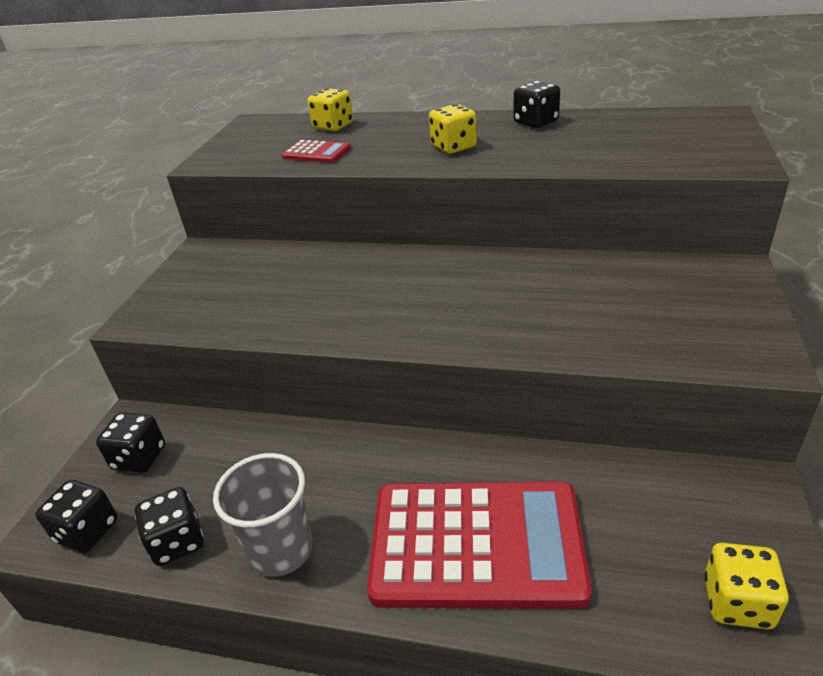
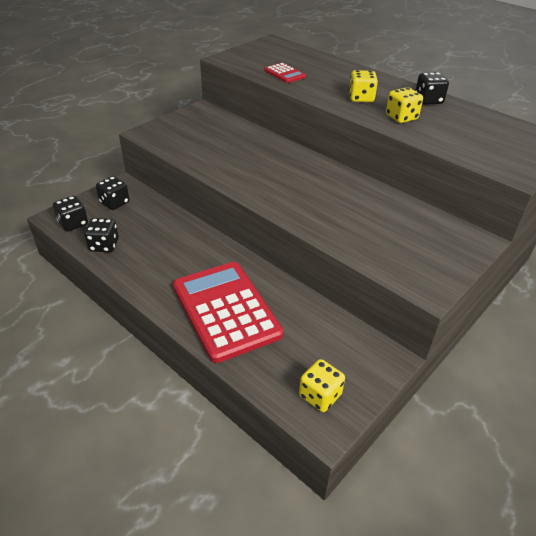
camera: 25 degrees right, 5 degrees up
(281, 550) = (142, 270): grey cup -> none
(333, 126) = (311, 60): yellow dice -> yellow dice (401, 117)
(476, 544) = (225, 310): red calculator -> red calculator turned 150 degrees counterclockwise

